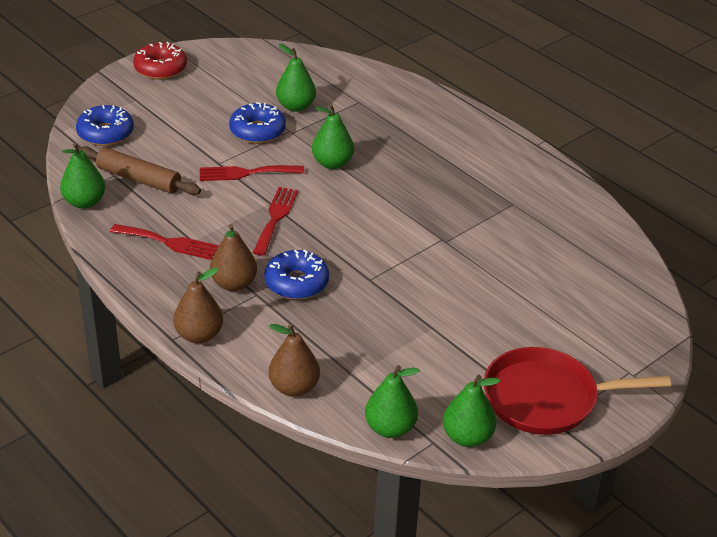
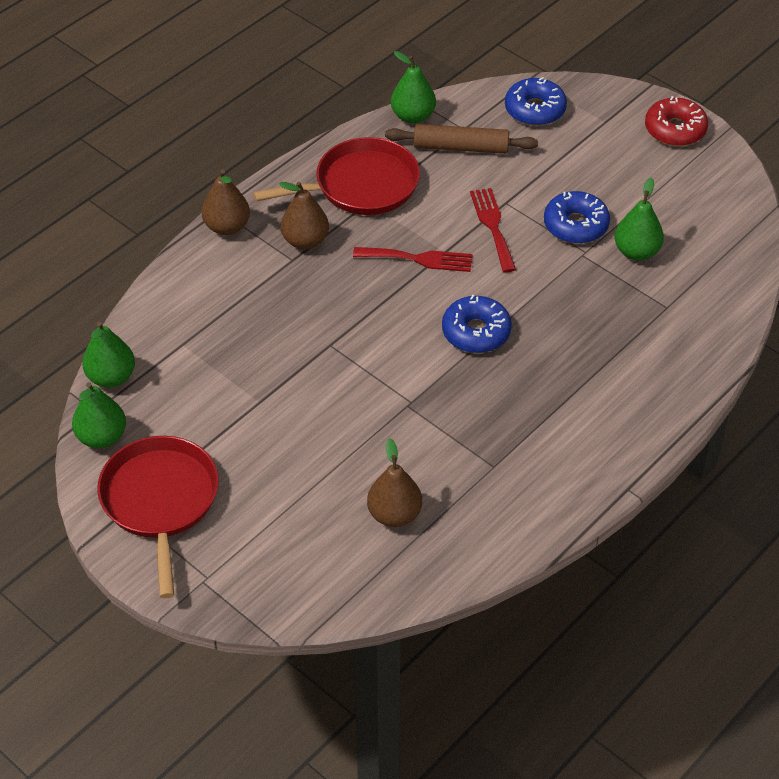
camera: 85 degrees right, 10 degrees up
(139, 179) = (461, 147): brown rolling pin -> brown rolling pin turned 75 degrees clockwise
(169, 242) = (361, 185): red fork -> red pan
(294, 387) = (161, 302): brown pear -> brown pear (394, 514)
(296, 283) = (314, 287): blue donut -> blue donut (476, 332)
(332, 163) = (531, 295): green pear -> none

